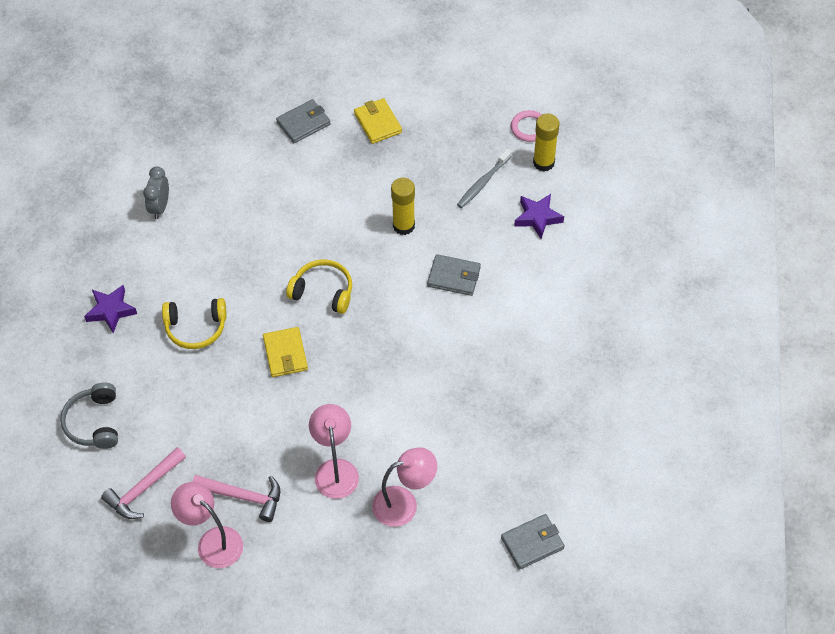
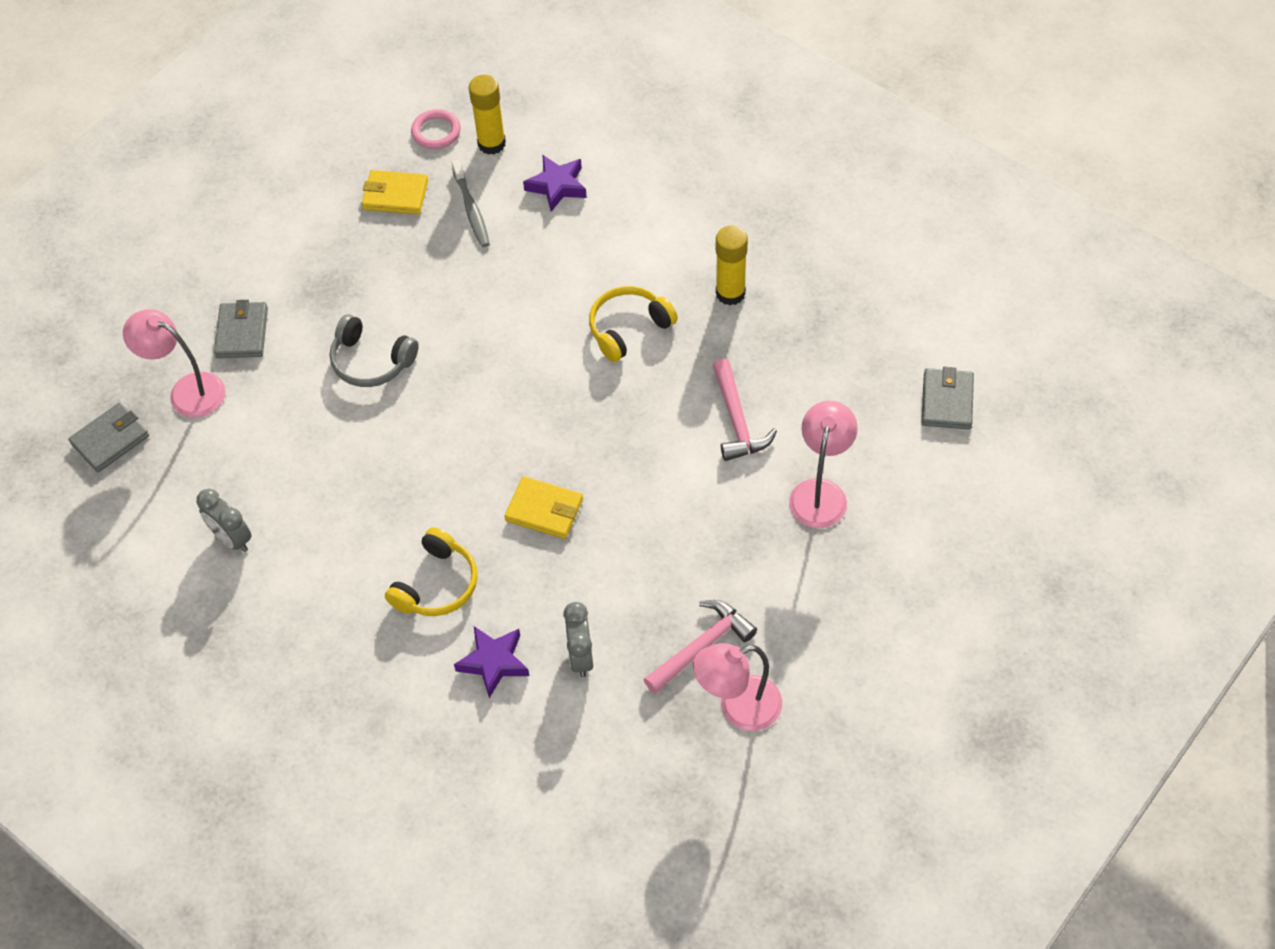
camera: 55 degrees left, 0 degrees up
(94, 422) = (485, 759): grey headphones -> grey headphones (371, 361)
(111, 311) = (339, 665): purple star -> purple star (494, 662)
(143, 489) = (617, 748): pink hammer -> pink hammer (737, 420)
(194, 433) = (580, 656): none -> grey clock
(323, 291) = (490, 431): yellow headphones -> yellow headphones (628, 328)
(335, 469) = (732, 537): pink lamp -> pink lamp (187, 391)
(378, 123) = (306, 262): yellow wallet -> yellow wallet (395, 195)
(403, 226) = (466, 310): yellow glue stick -> yellow glue stick (730, 293)
(454, 277) = (571, 299): grey wallet -> grey wallet (110, 440)

